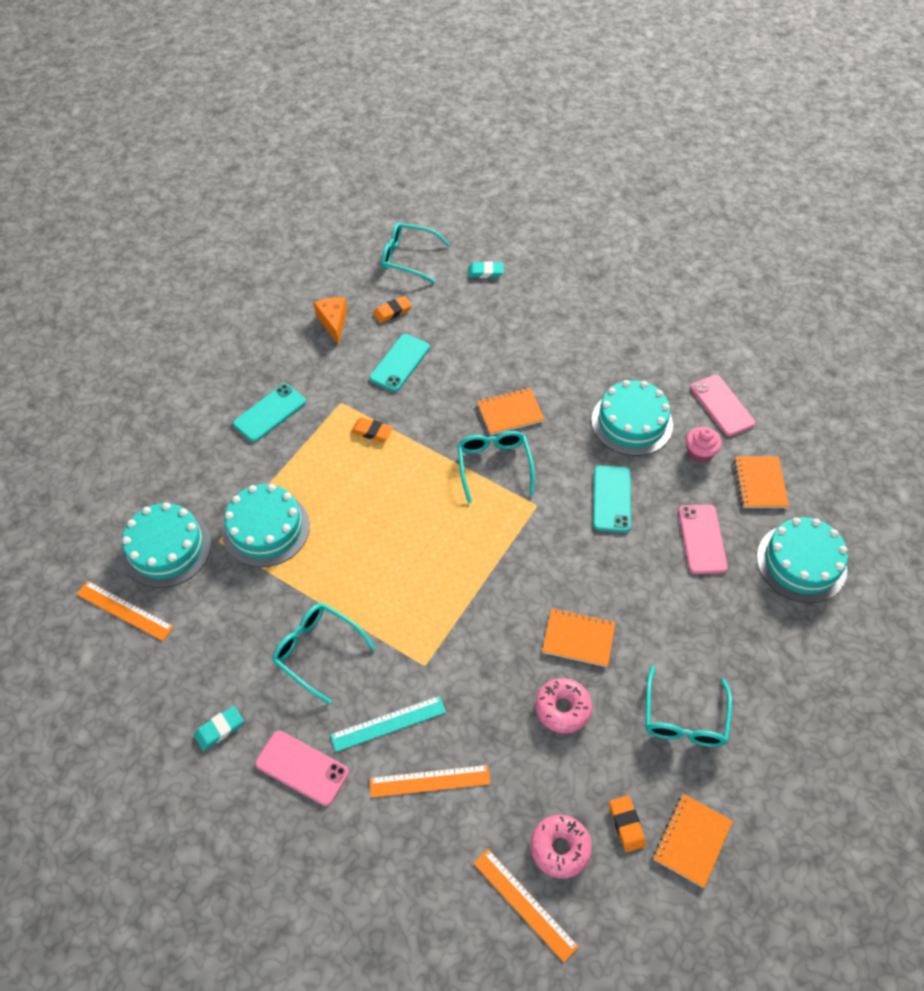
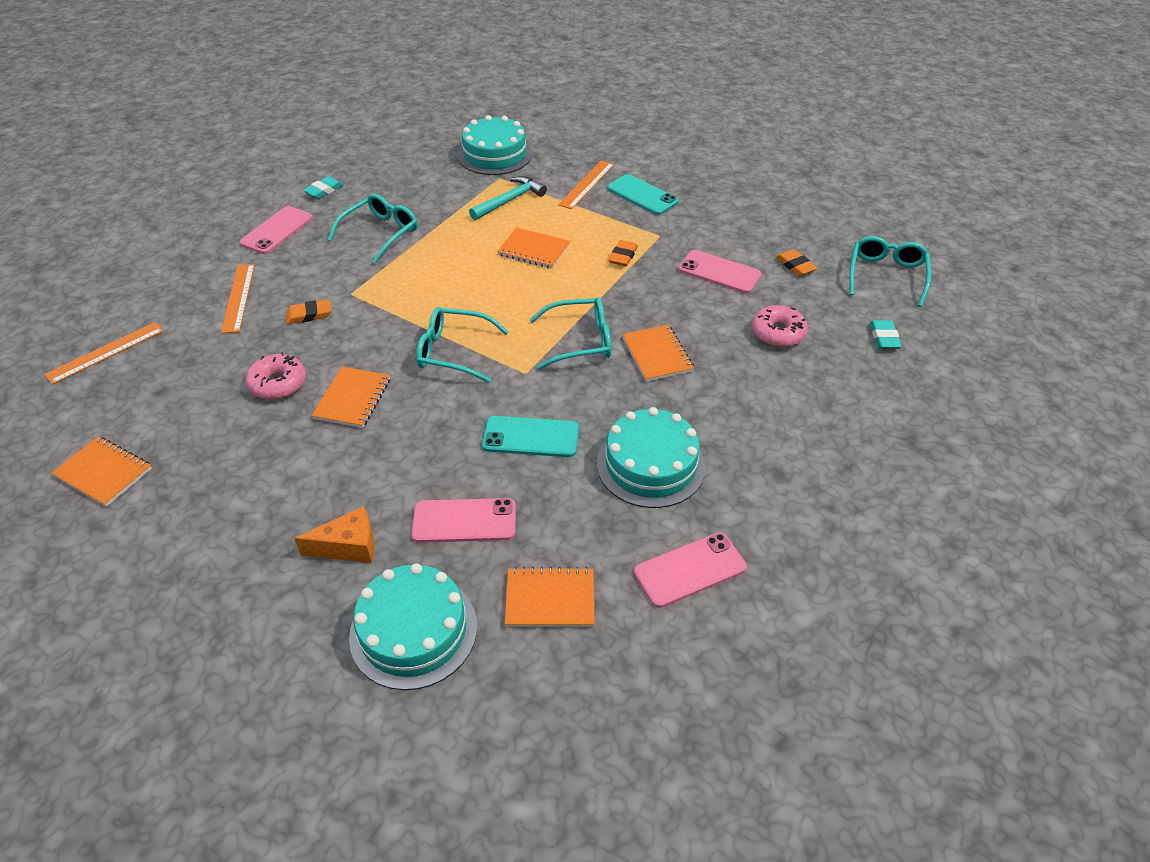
camera: 90 degrees right, 10 degrees down
(125, 610) = (439, 142): orange ruler -> orange ruler (587, 184)
(219, 729) = (324, 190): turquoise eraser -> turquoise eraser turned 75 degrees clockwise
(266, 528) = (510, 200): turquoise cake -> turquoise hammer
(333, 322) = (768, 227): orange cheese -> orange cheese (348, 546)
(358, 504) = (534, 250): none -> orange notebook
(388, 723) = (300, 273): turquoise ruler -> none
(400, 363) = (719, 272): turquoise phone -> pink phone
(560, 848) = (142, 376): pink donut -> pink donut (778, 333)
(626, 824) = (142, 423): orange eraser -> orange eraser (309, 315)
(684, 718) = (235, 479): turquoise glasses -> turquoise glasses (454, 352)
(699, 453) = (603, 533): pink cupcake -> none

